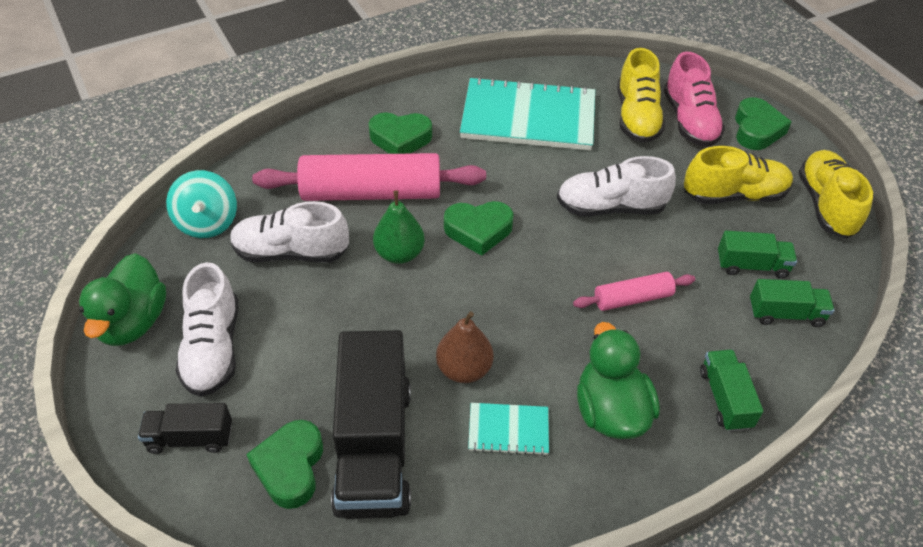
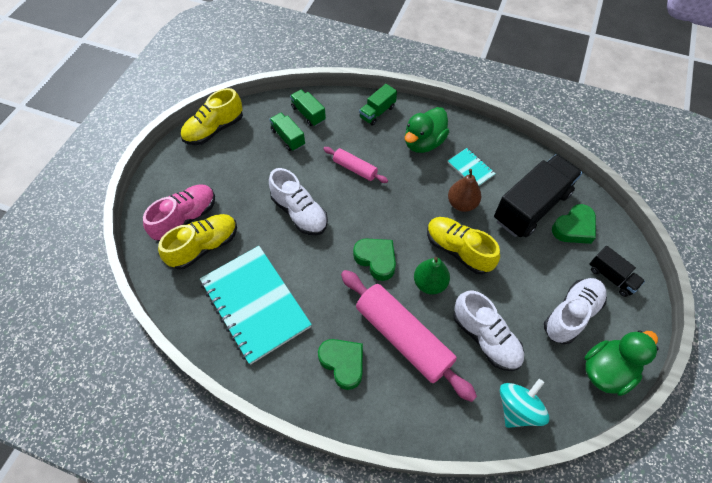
camera: 130 degrees left, 10 degrees up
(734, 195) = (239, 167): yellow shoe -> yellow shoe (458, 250)
(756, 129) = (168, 184): green heart -> none

